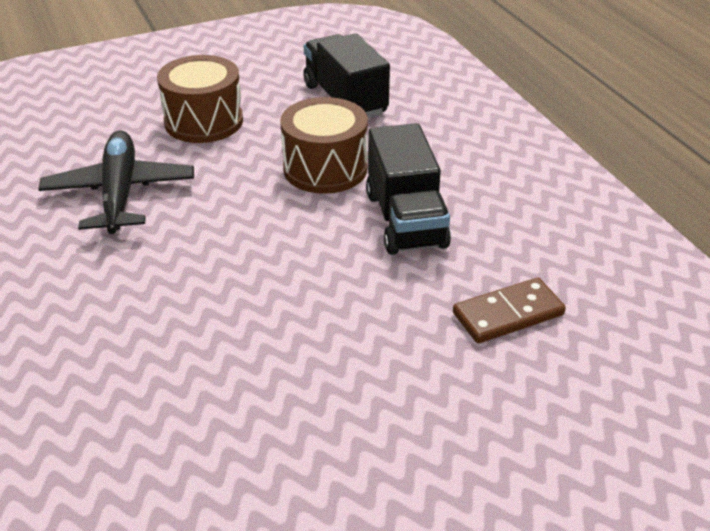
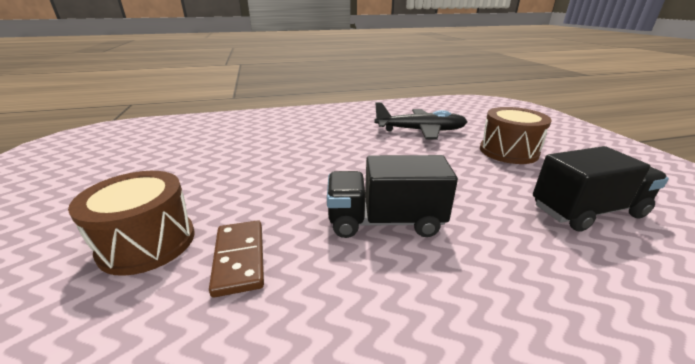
camera: 100 degrees right, 10 degrees down
(325, 169) = (458, 191): brown drum -> brown drum (148, 242)

